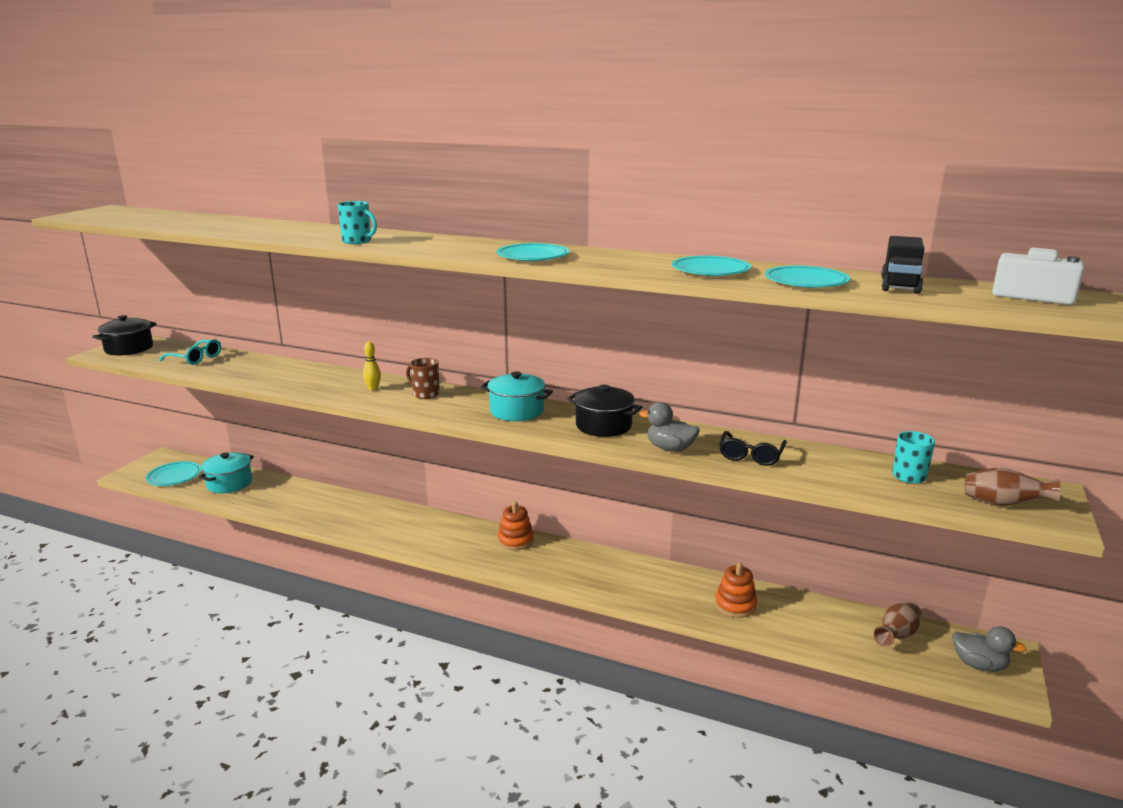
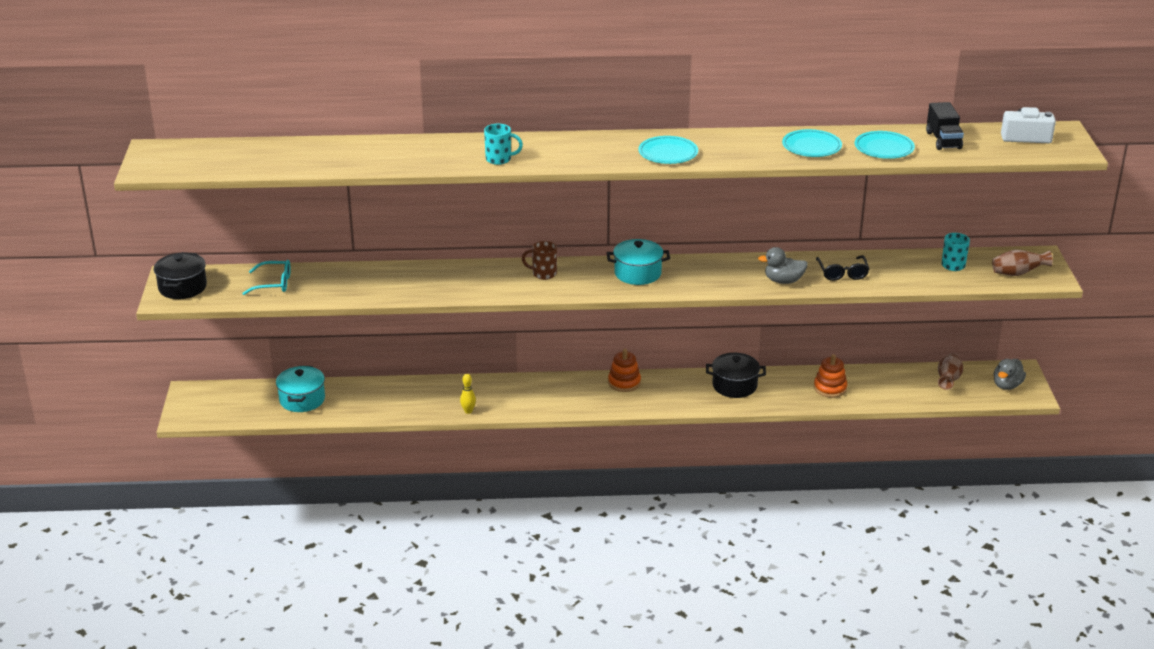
camera: 25 degrees left, 10 degrees up
(174, 476) = (235, 407): turquoise plate -> none
(373, 389) = (491, 279): yellow bowling pin -> yellow bowling pin (468, 411)
(603, 426) = (717, 271): black pot -> black pot (734, 386)
(979, 665) = (1007, 385): grey duck -> grey duck turned 120 degrees clockwise

